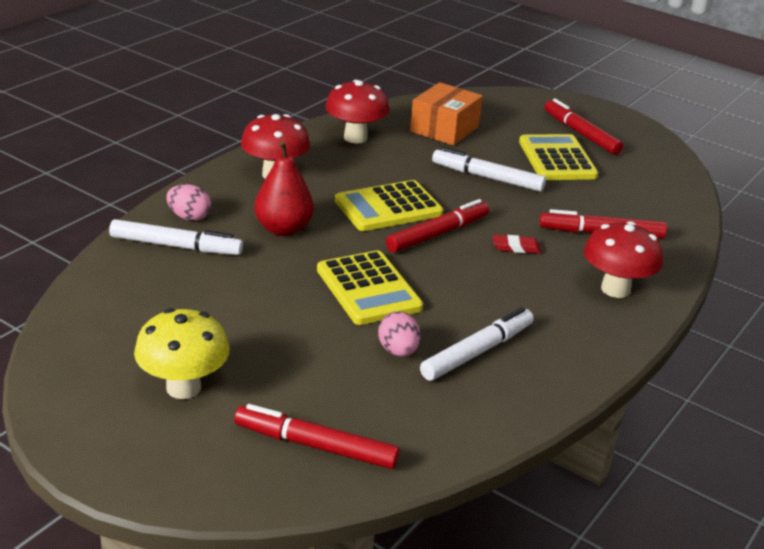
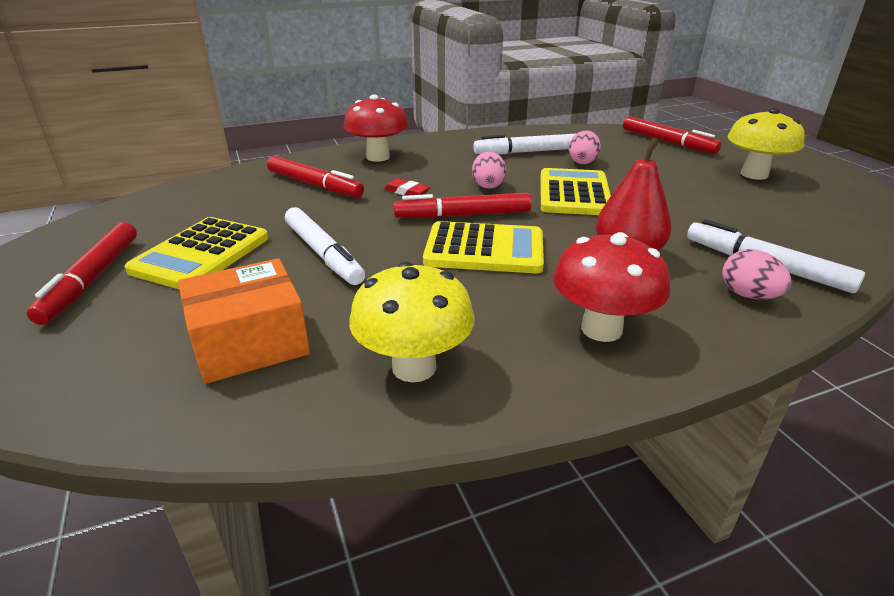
camera: 145 degrees left, 0 degrees up
(355, 138) = (414, 367): red mushroom -> yellow mushroom
(457, 277) = (488, 185): none -> pink egg

